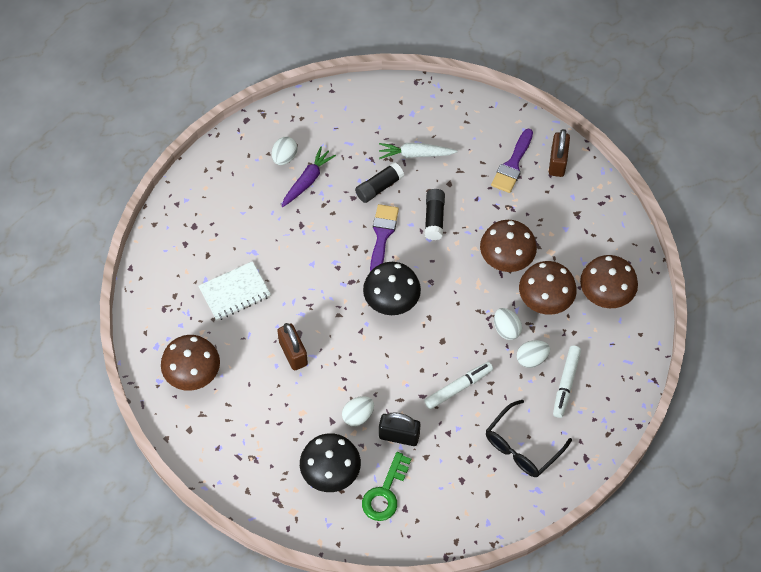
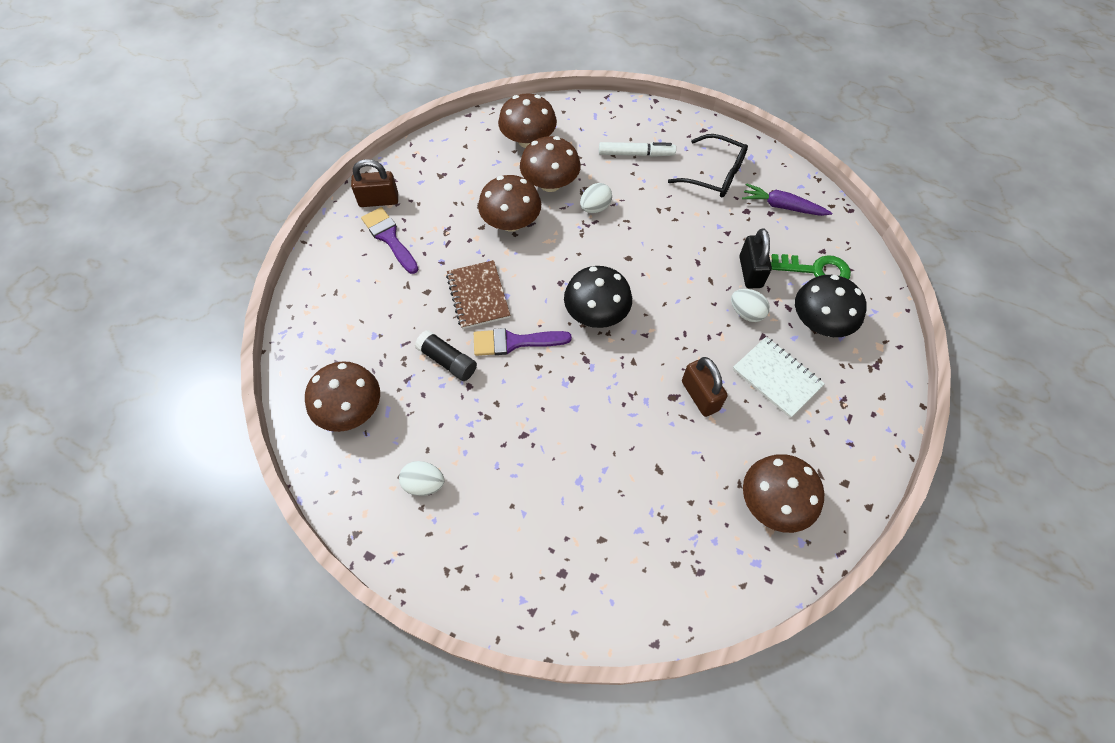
camera: 105 degrees left, 0 degrees up
(235, 292) = (644, 486): white notebook -> white notebook (777, 378)
(293, 353) = (700, 396): brown padlock -> brown padlock turned 75 degrees counterclockwise
(307, 181) = (455, 445): purple carrot -> purple carrot (782, 206)
(357, 121) = (351, 410): none -> brown mushroom
(415, 154) = (392, 333): white carrot -> none
(434, 218) = (478, 296): black glue stick -> brown notebook
(458, 387) = (675, 234): white marker -> none
(512, 165) = (389, 238): purple brush -> purple brush turned 135 degrees counterclockwise
(531, 359) = (620, 183): white egg -> none

